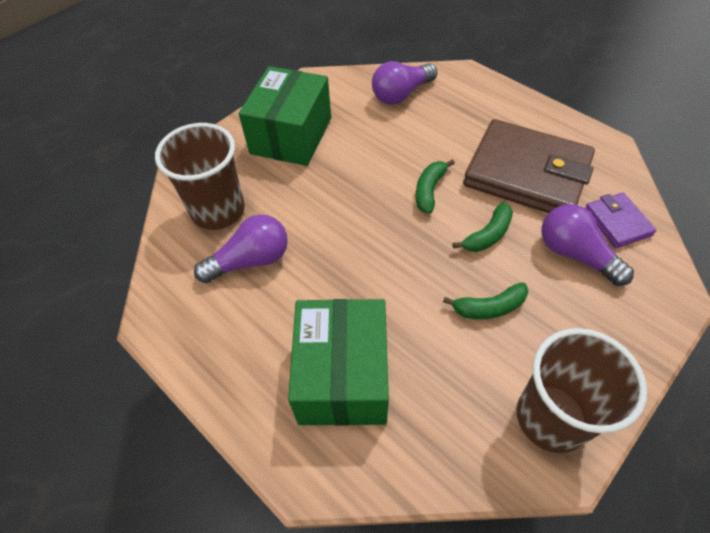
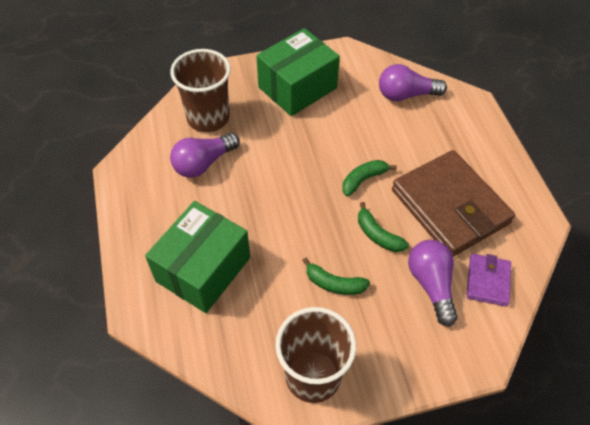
camera: 30 degrees right, 0 degrees up
(250, 260) = (203, 163): purple light bulb -> purple light bulb turned 135 degrees clockwise
(487, 235) = (378, 235): green banana -> green banana turned 60 degrees clockwise

